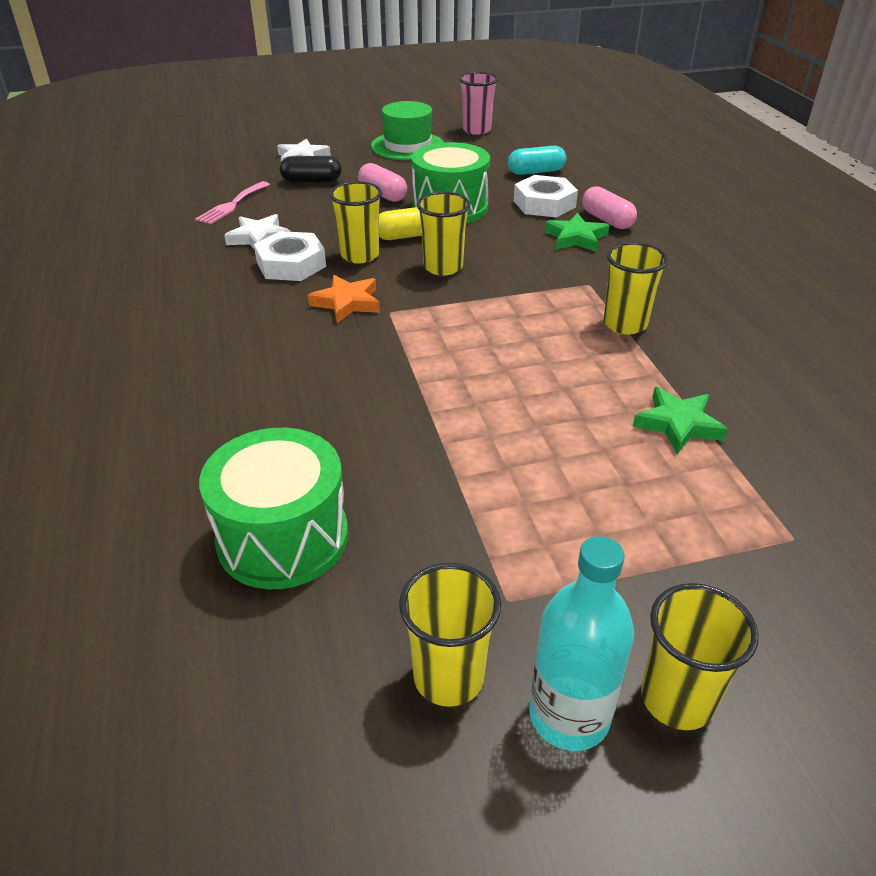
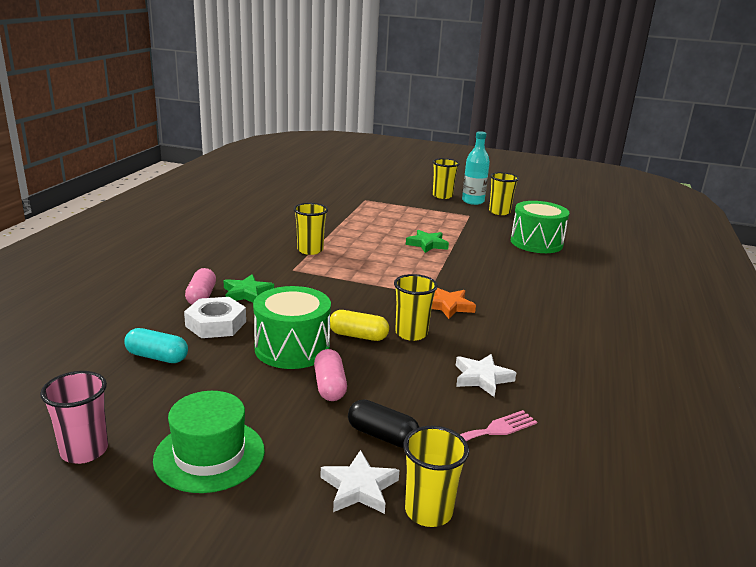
camera: 150 degrees left, 15 degrees down
(291, 264) = (469, 344): white nut -> none
(443, 267) = (363, 306): yellow cup -> yellow cup (428, 511)
(678, 424) = (352, 222): green star -> green star (427, 244)

